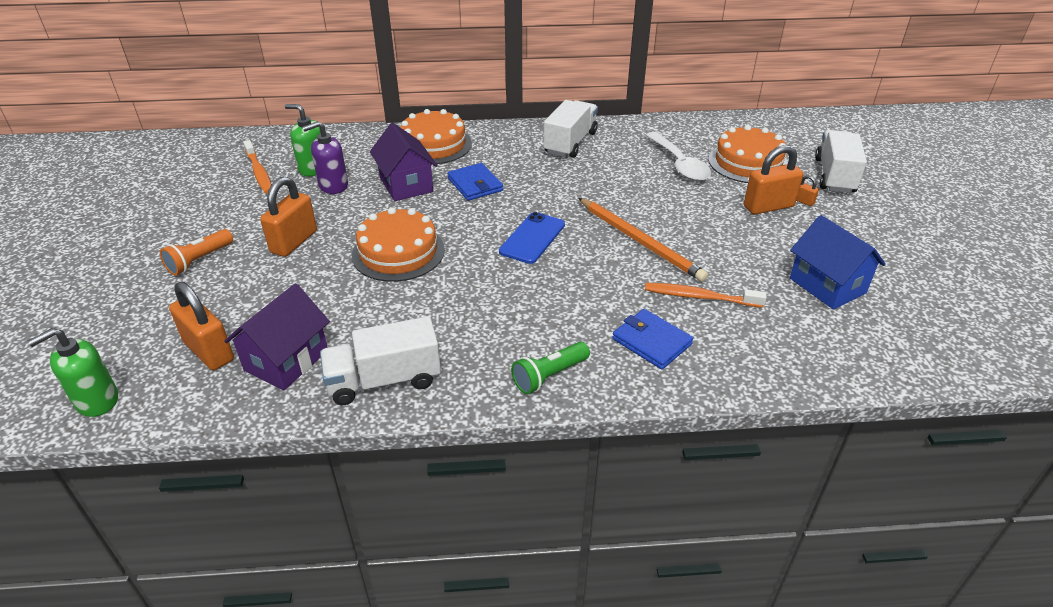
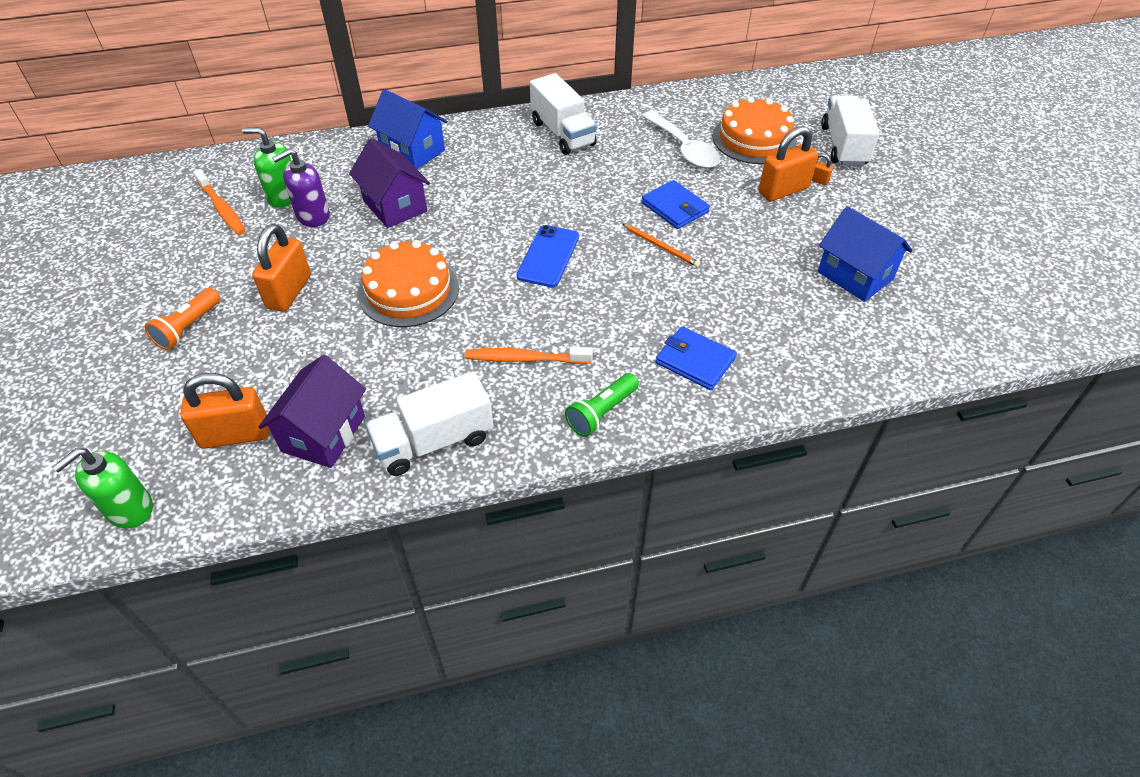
camera: 10 degrees left, 10 degrees up
(209, 351) = (235, 435): orange padlock -> orange padlock turned 45 degrees counterclockwise
(434, 145) = (412, 151): orange cake -> blue house
(475, 184) = (471, 197): blue wallet -> blue wallet (675, 207)
(570, 143) = (562, 133): white truck -> white truck turned 135 degrees clockwise
(640, 241) = (661, 247): orange pencil -> orange pencil, size x0.52
(699, 297) = (733, 304): orange toothbrush -> orange toothbrush (525, 359)

